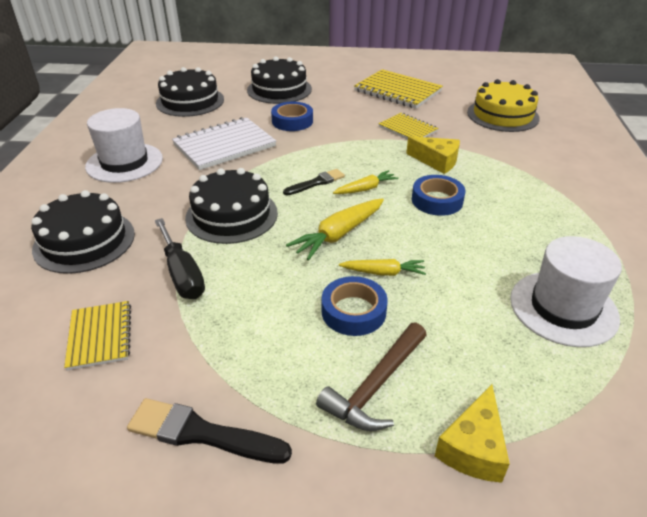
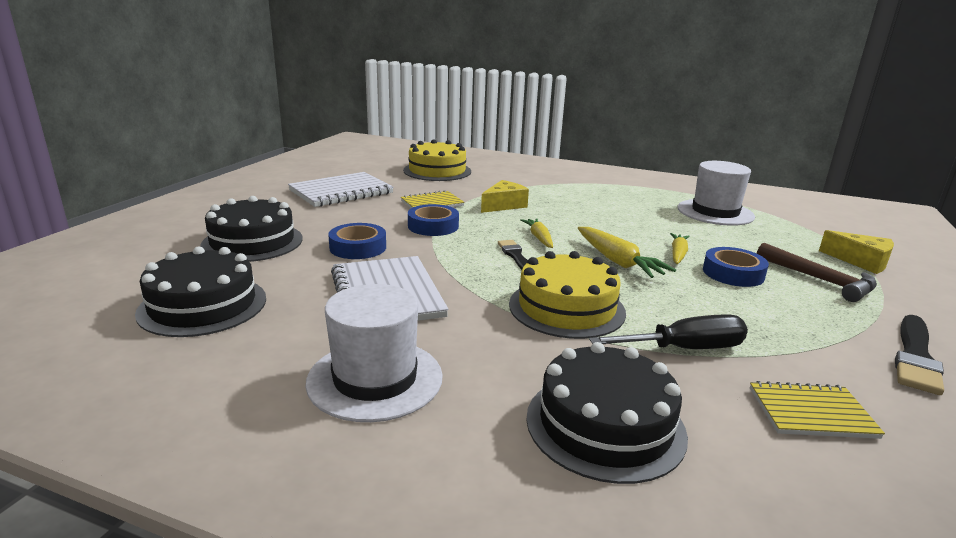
camera: 75 degrees left, 15 degrees down
(231, 215) = (566, 308): black cake -> yellow cake
(397, 91) = (341, 192): yellow notebook -> white notebook
(437, 200) = (571, 217): blue tape -> blue tape (433, 226)

